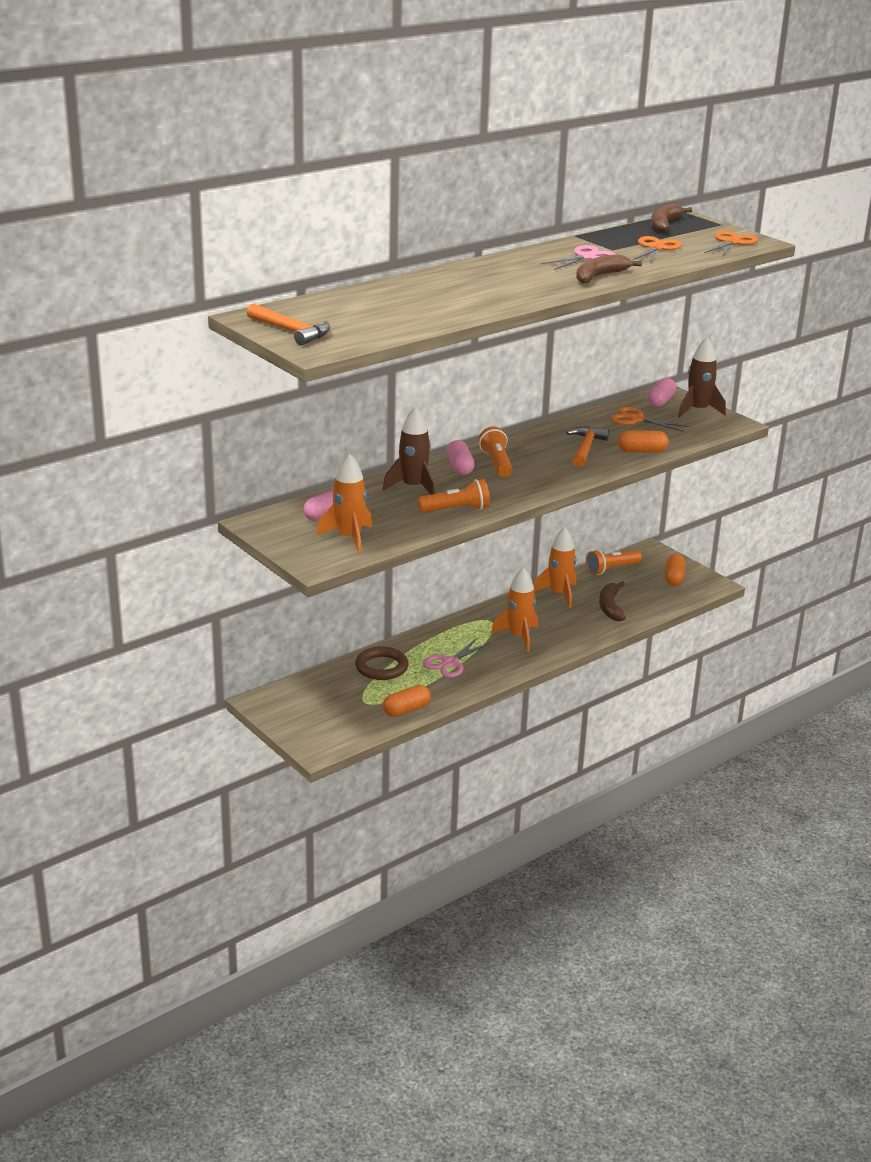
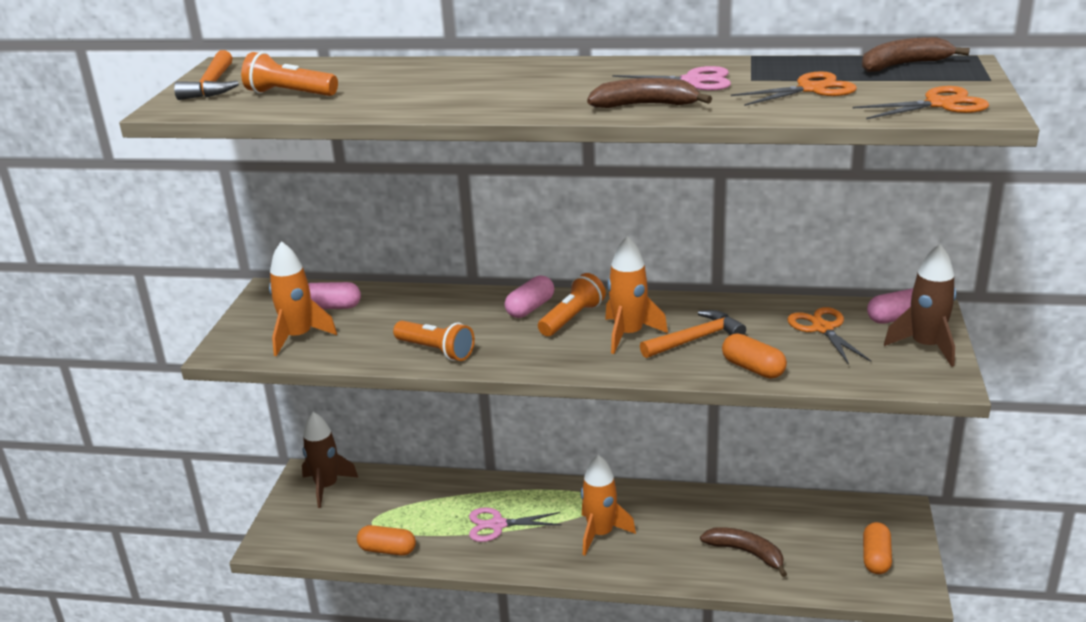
camera: 50 degrees right, 0 degrees up
(381, 667) = (438, 495): brown ring -> none
(413, 487) = (449, 311): brown rocket -> brown rocket (327, 486)
(559, 594) = (715, 509): orange rocket -> orange rocket (628, 334)
(610, 607) = (746, 553): brown banana -> brown banana turned 75 degrees clockwise
(611, 569) = (817, 510): orange flashlight -> orange flashlight (289, 94)
(674, 578) = (876, 558): orange capsule -> orange capsule turned 45 degrees counterclockwise

